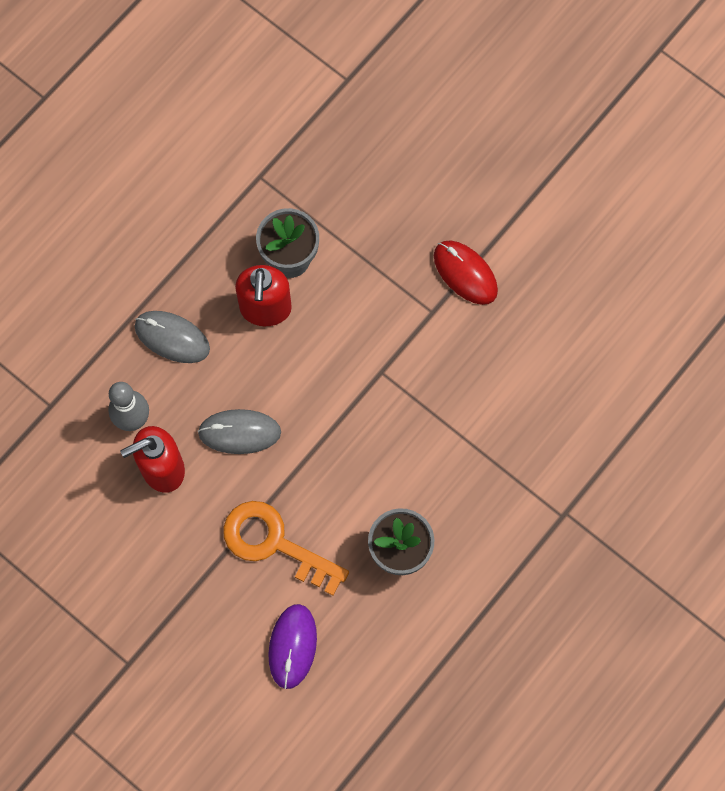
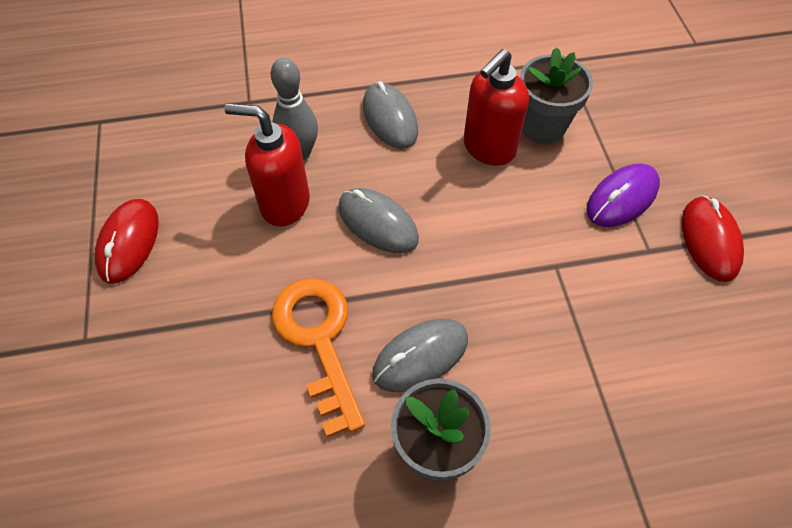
camera: 40 degrees right, 15 degrees down
(84, 582) = (129, 242): none -> red mouse
(292, 646) = (239, 456): purple mouse -> purple mouse (622, 198)
(345, 503) = (420, 356): none -> grey mouse

